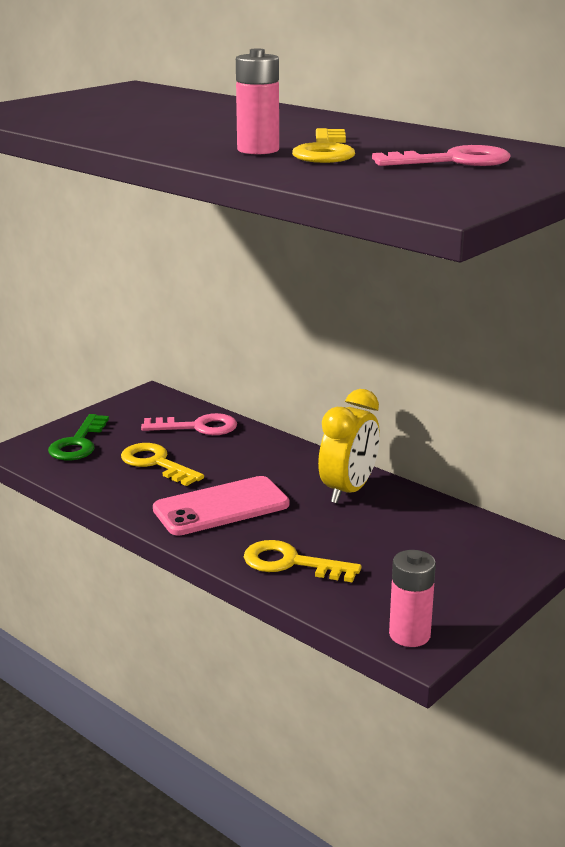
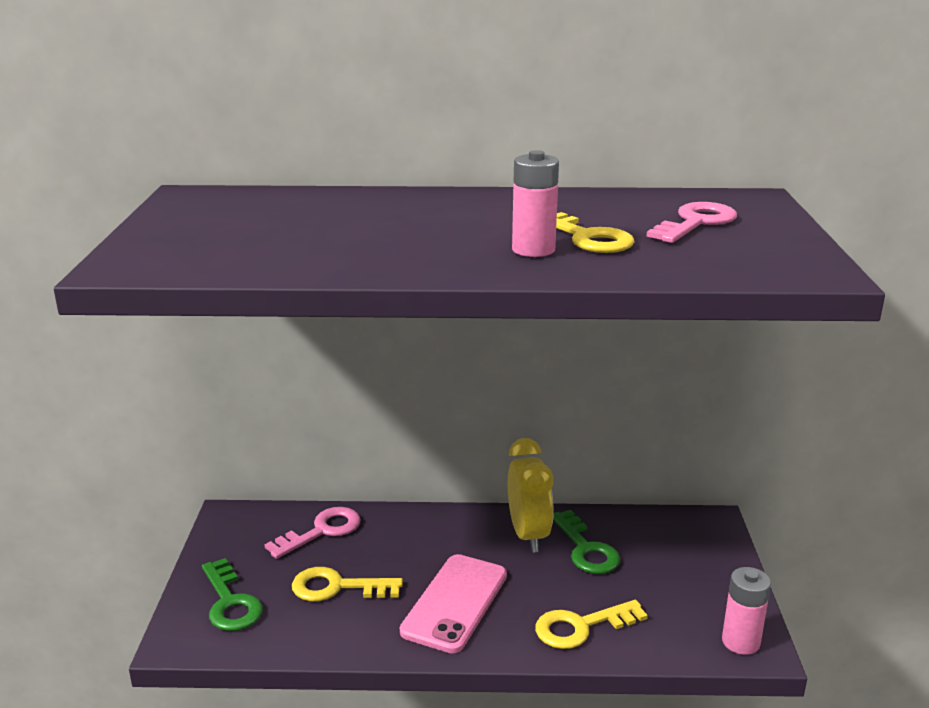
camera: 40 degrees left, 0 degrees up
(382, 519) = (586, 549): none -> green key

